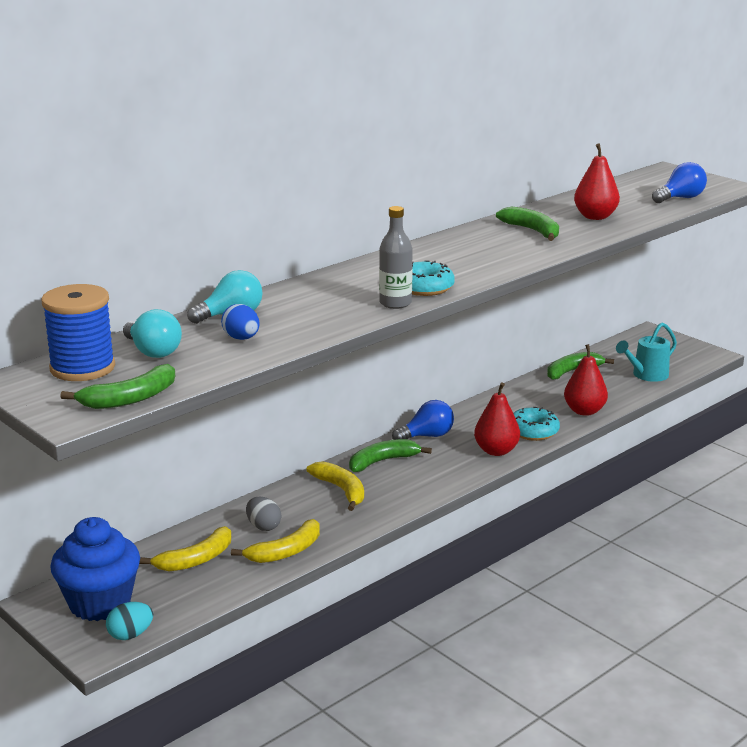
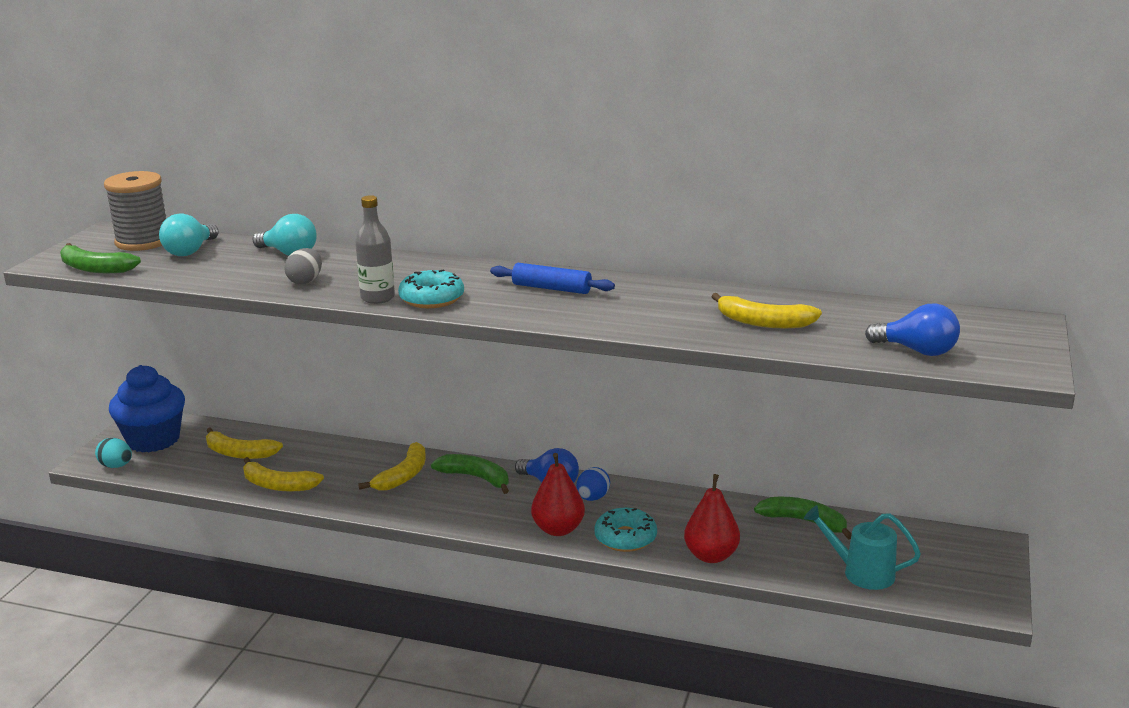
camera: 60 degrees right, 0 degrees up
(82, 368) = (143, 242): blue spool -> grey spool
(241, 338) = (241, 269): blue egg -> blue egg (592, 498)
(263, 526) = (311, 462): grey egg -> grey egg (305, 281)
(456, 251) = (551, 288): none -> blue rolling pin
(532, 231) = (666, 305): green banana -> none
(595, 217) = (763, 322): red pear -> yellow banana

